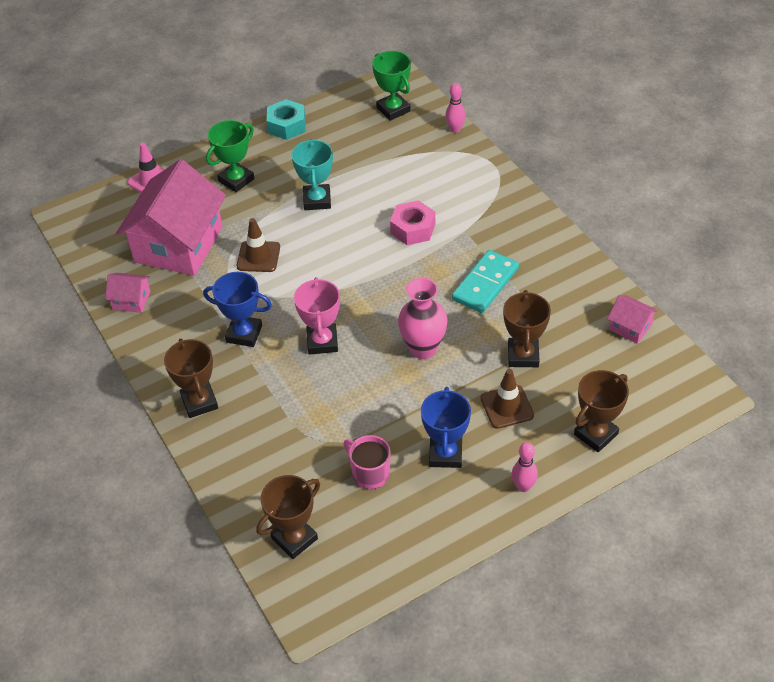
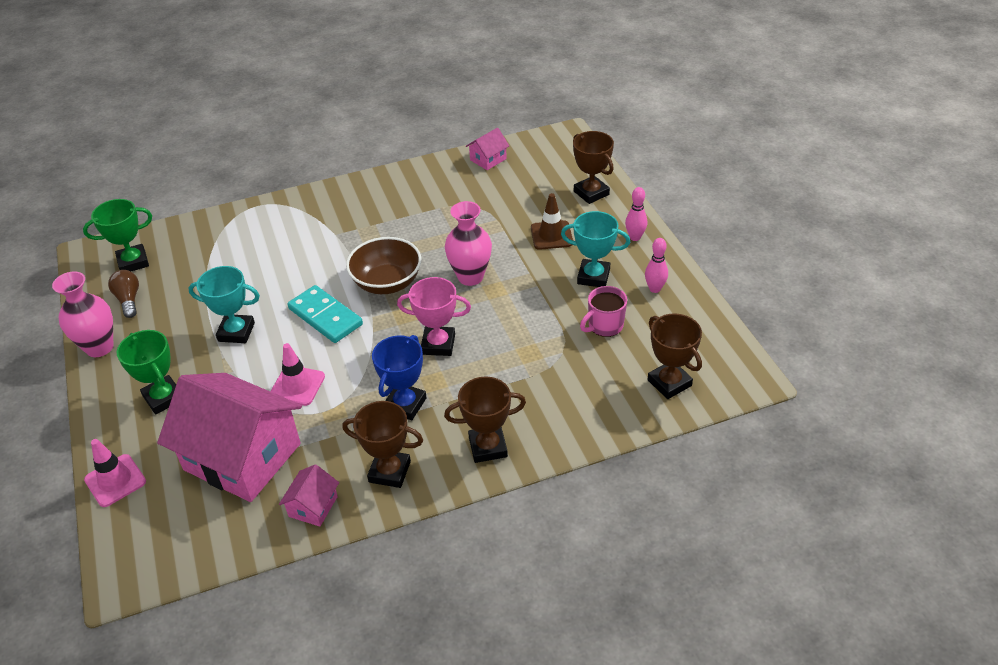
camera: 80 degrees left, 5 degrees down
(258, 257) = (297, 386): brown traffic cone -> pink traffic cone
(287, 125) = (99, 347): turquoise nut -> pink vase
(345, 123) = (129, 300): none -> brown light bulb
(401, 286) = (387, 283): none -> brown bowl
(413, 229) = (315, 267): pink nut -> none
(445, 454) = (593, 277): blue trophy -> turquoise trophy
(455, 129) = (193, 223): pink bowling pin -> pink bowling pin (655, 289)
(485, 284) = (408, 230): turquoise domino -> turquoise domino (325, 317)
(523, 355) = (499, 219): brown trophy -> brown trophy (389, 472)

